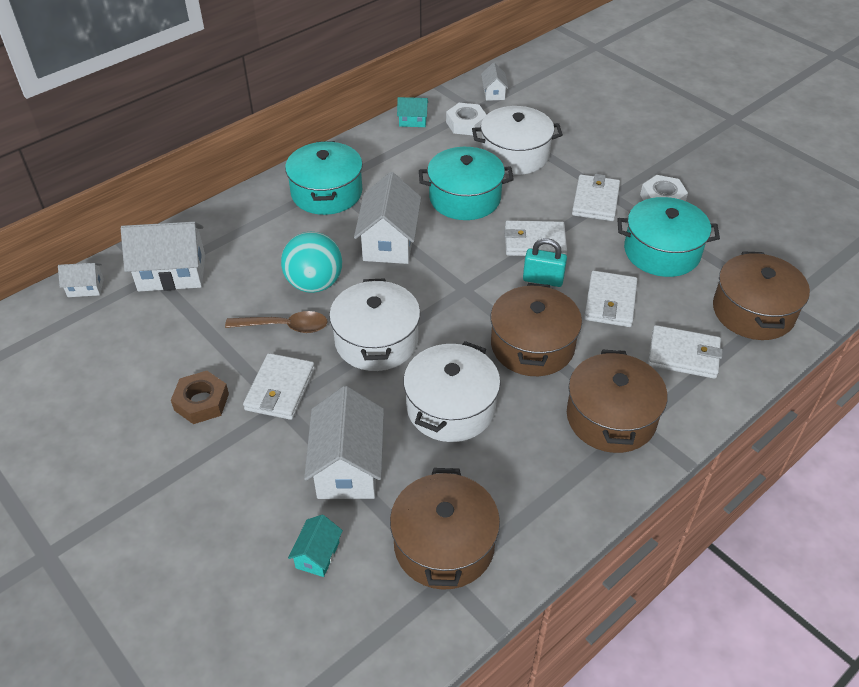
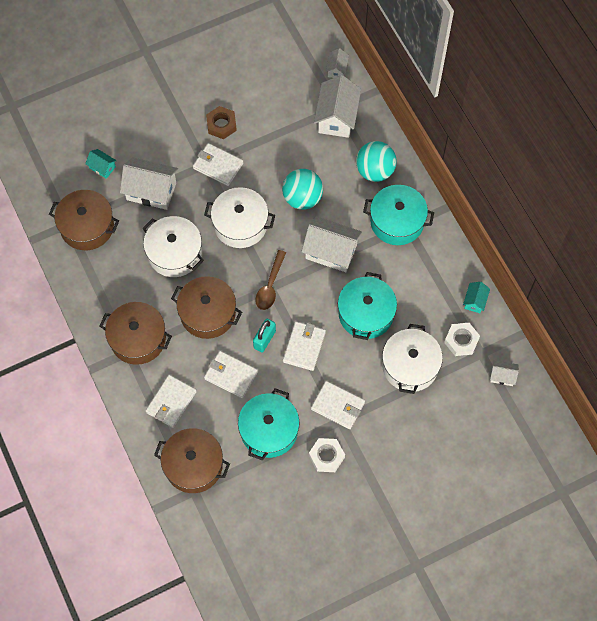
camera: 105 degrees right, 20 degrees up
(254, 223) = (375, 171): none -> turquoise ball
(284, 326) = (268, 175): brown spoon -> brown spoon (270, 285)

